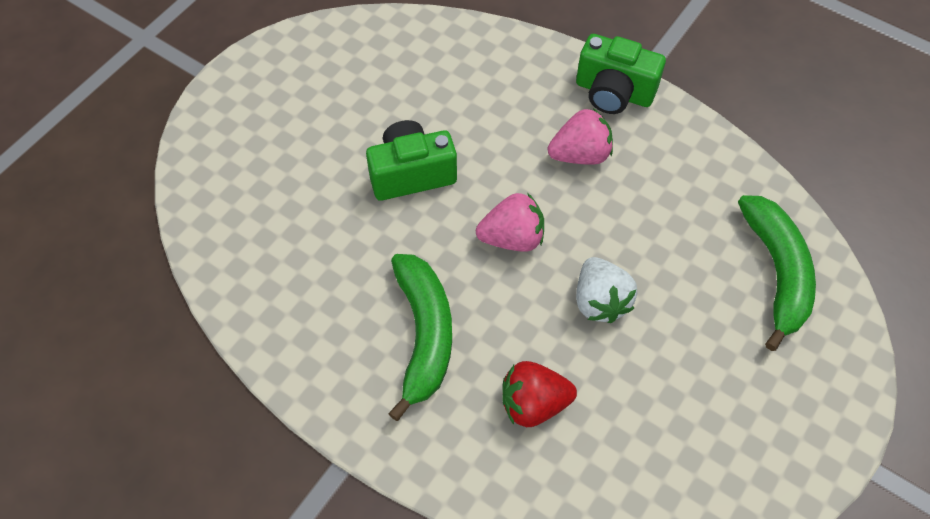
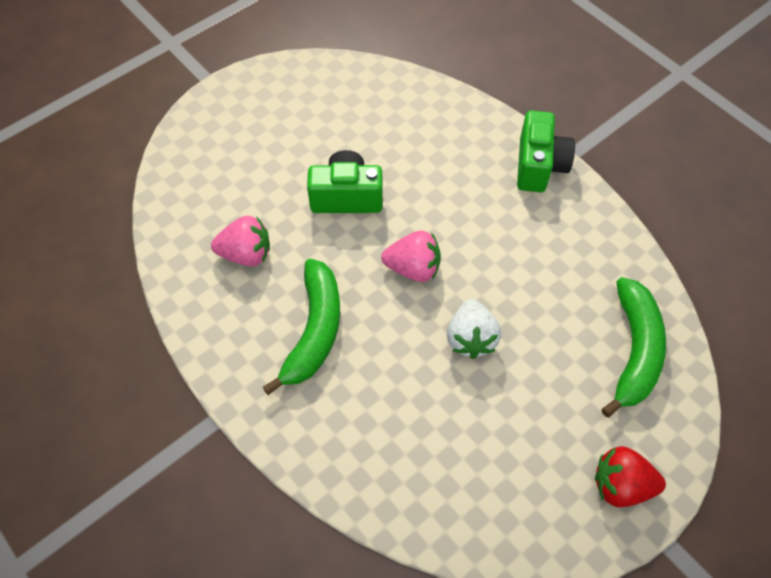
camera: 15 degrees right, 0 degrees up
(533, 404) = (387, 410): red strawberry -> red strawberry (621, 485)
(580, 154) = (493, 212): pink strawberry -> pink strawberry (246, 254)
(613, 92) = (539, 166): green camera -> green camera turned 120 degrees counterclockwise

